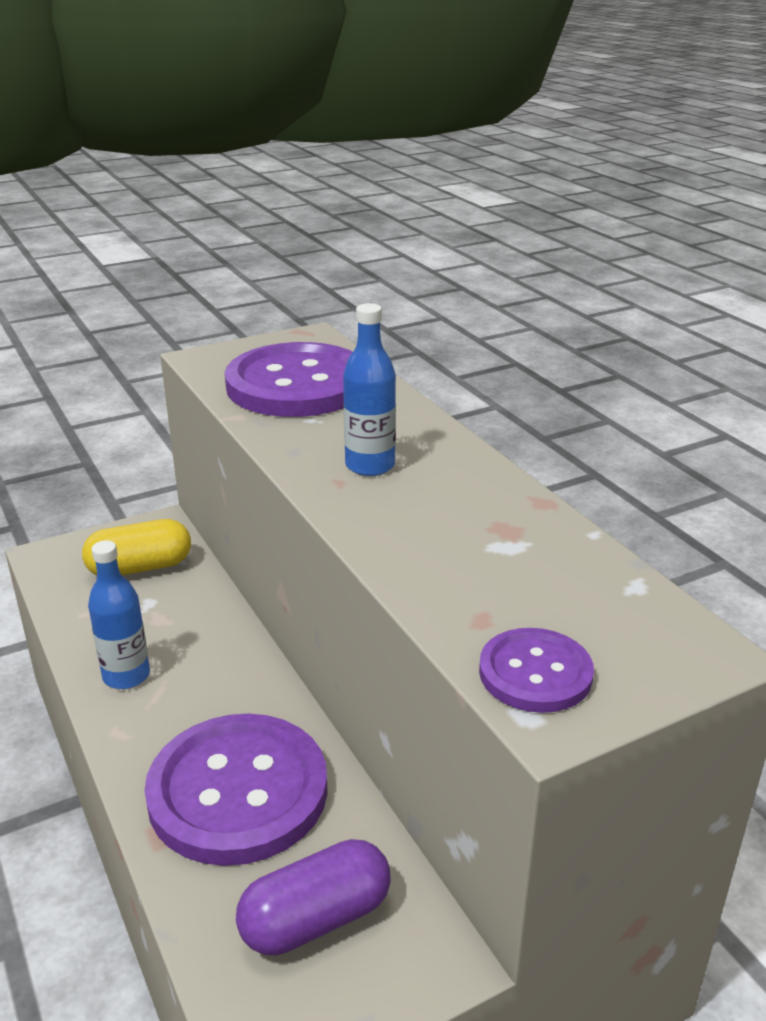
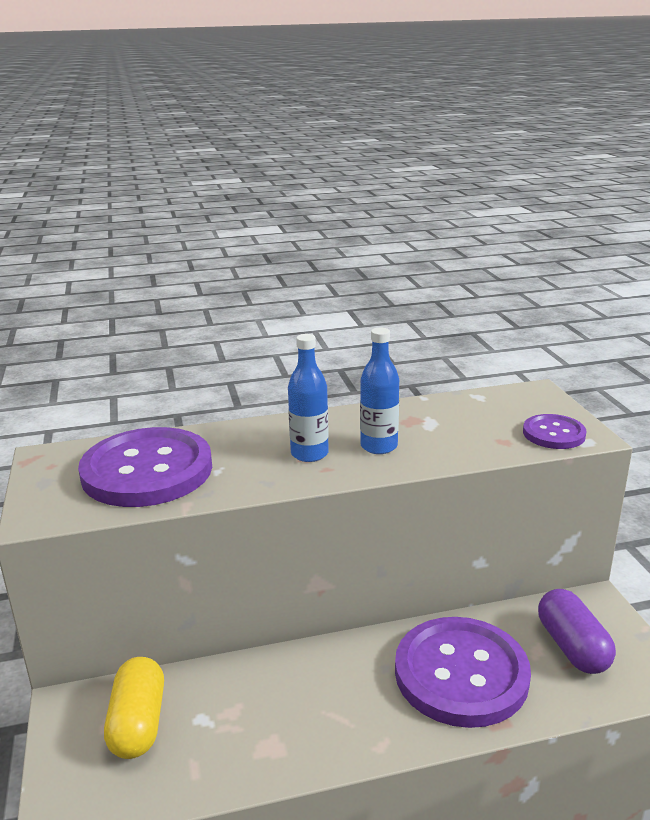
camera: 75 degrees left, 5 degrees down
(126, 676) = (308, 738): blue bottle -> blue bottle (379, 446)

